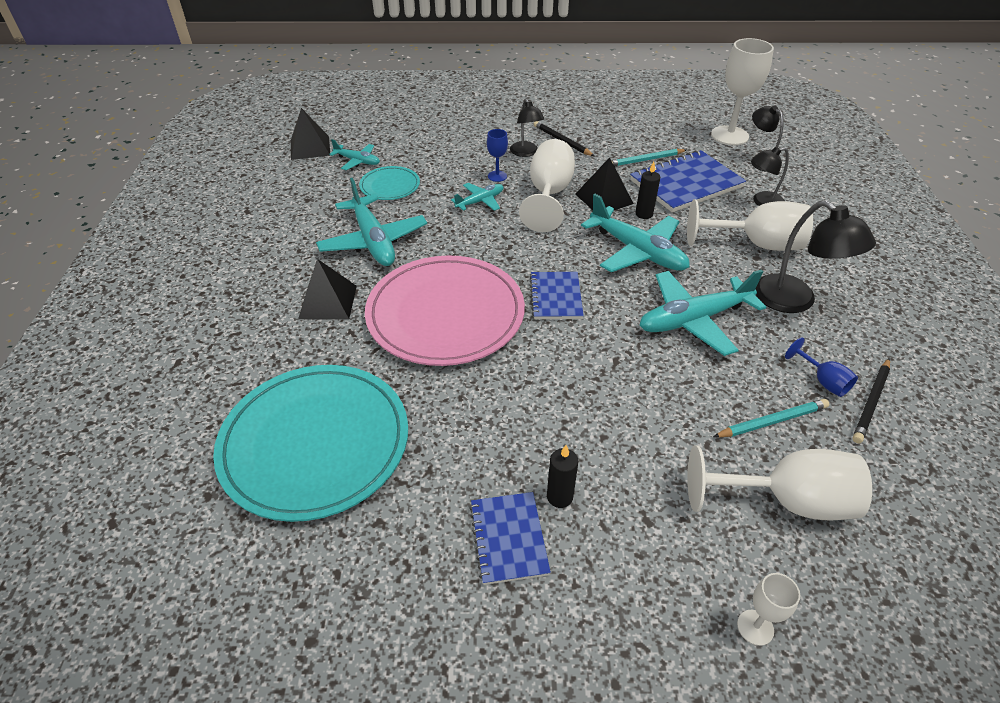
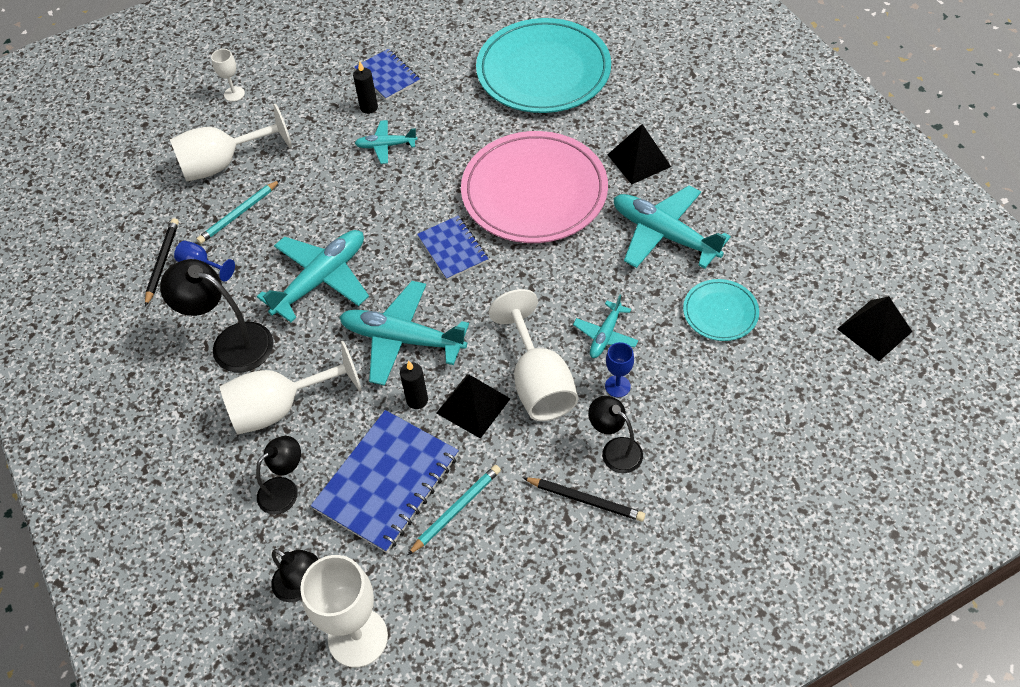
camera: 155 degrees right, 10 degrees up
(358, 161) = (795, 334): turquoise plane -> turquoise plane (385, 146)

